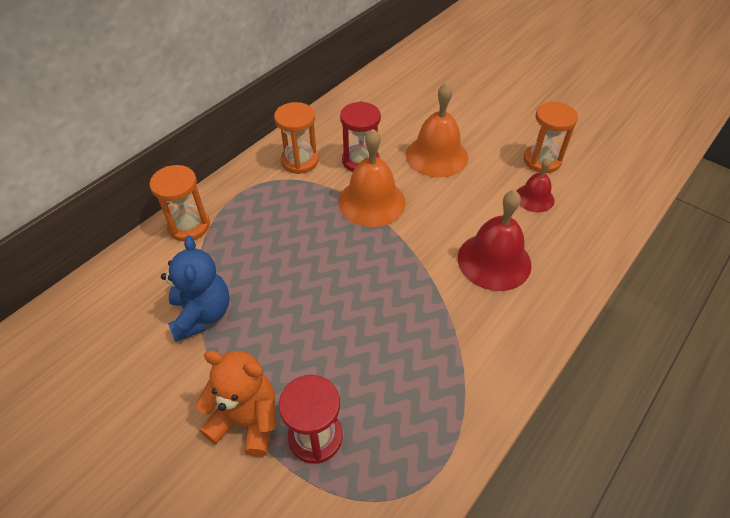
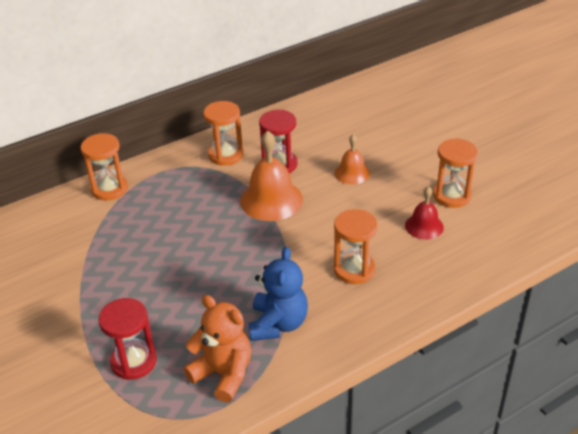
camera: 20 degrees right, 10 degrees down
(202, 314) = (89, 256): blue teddy bear -> blue teddy bear (278, 324)
(247, 420) = (88, 337): orange teddy bear -> orange teddy bear (223, 374)
(436, 155) = (352, 173): orange bell -> orange bell, size x0.58
(494, 261) = (354, 269): red bell -> orange hourglass

